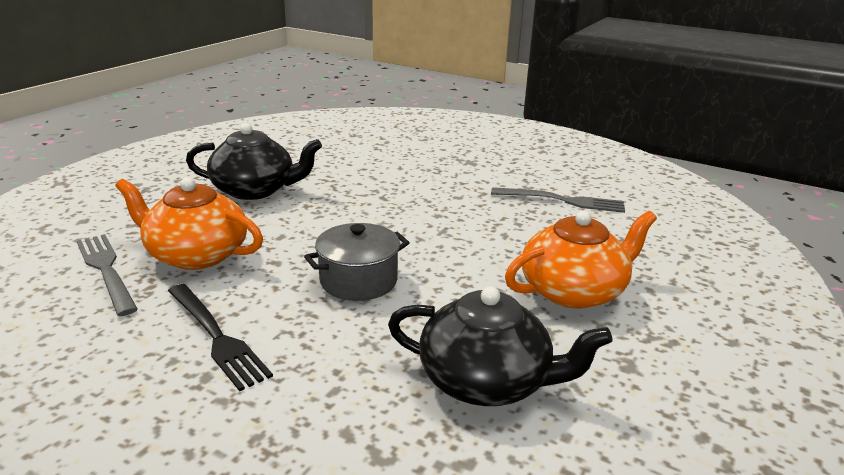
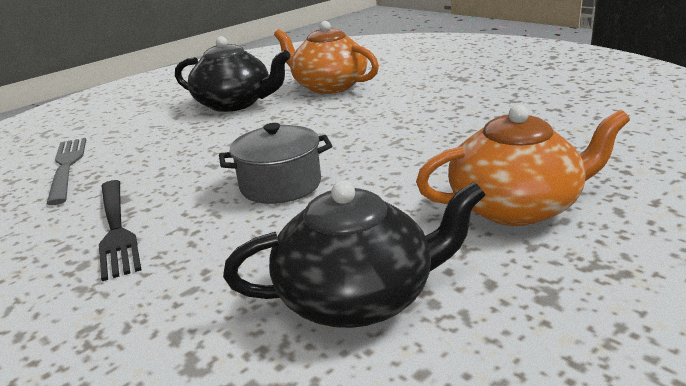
camera: 20 degrees right, 0 degrees up
(196, 254) = (148, 156): orange teapot -> orange teapot (329, 86)
(486, 381) = (358, 296): black teapot -> black teapot turned 45 degrees counterclockwise
(564, 201) = (550, 114): grey fork -> none

